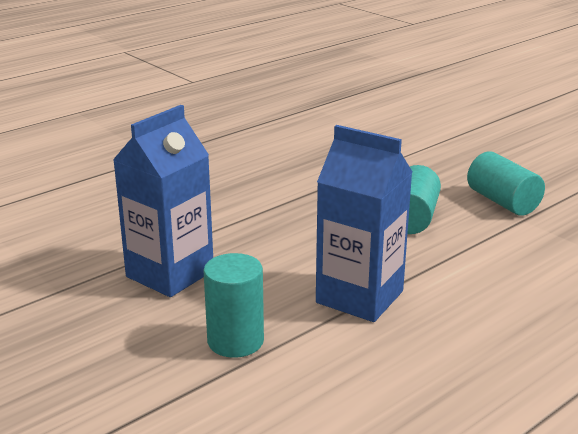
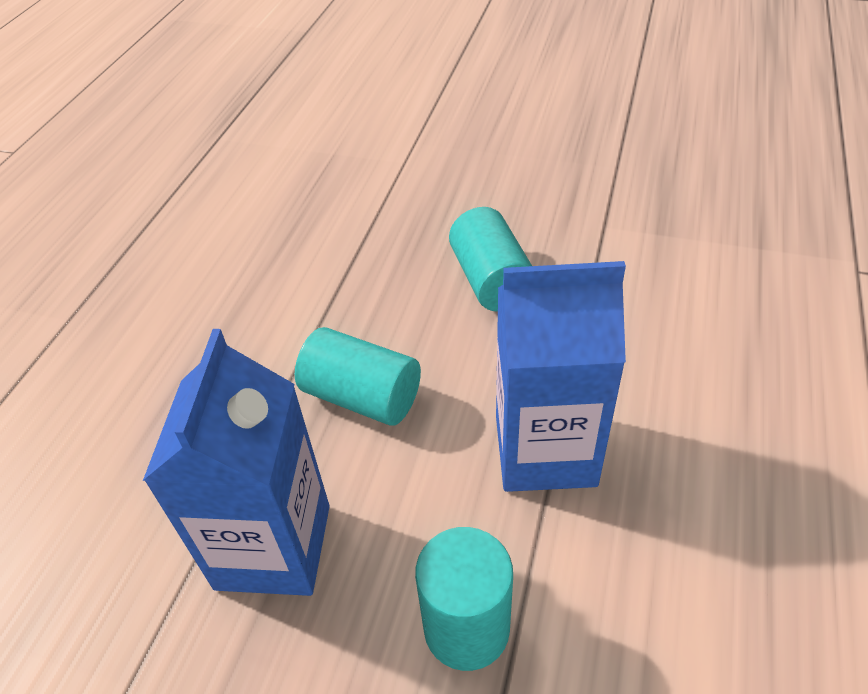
camera: 30 degrees left, 20 degrees up
(502, 202) = (562, 207): turquoise cylinder -> turquoise cylinder (362, 397)

